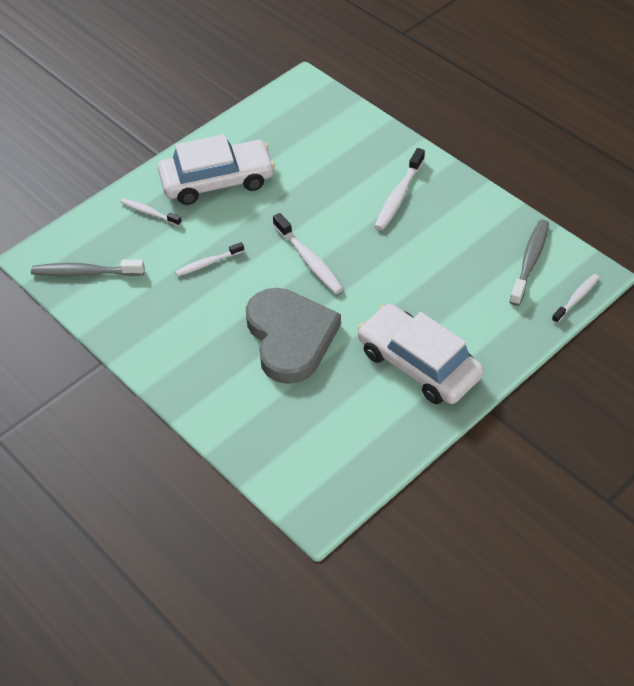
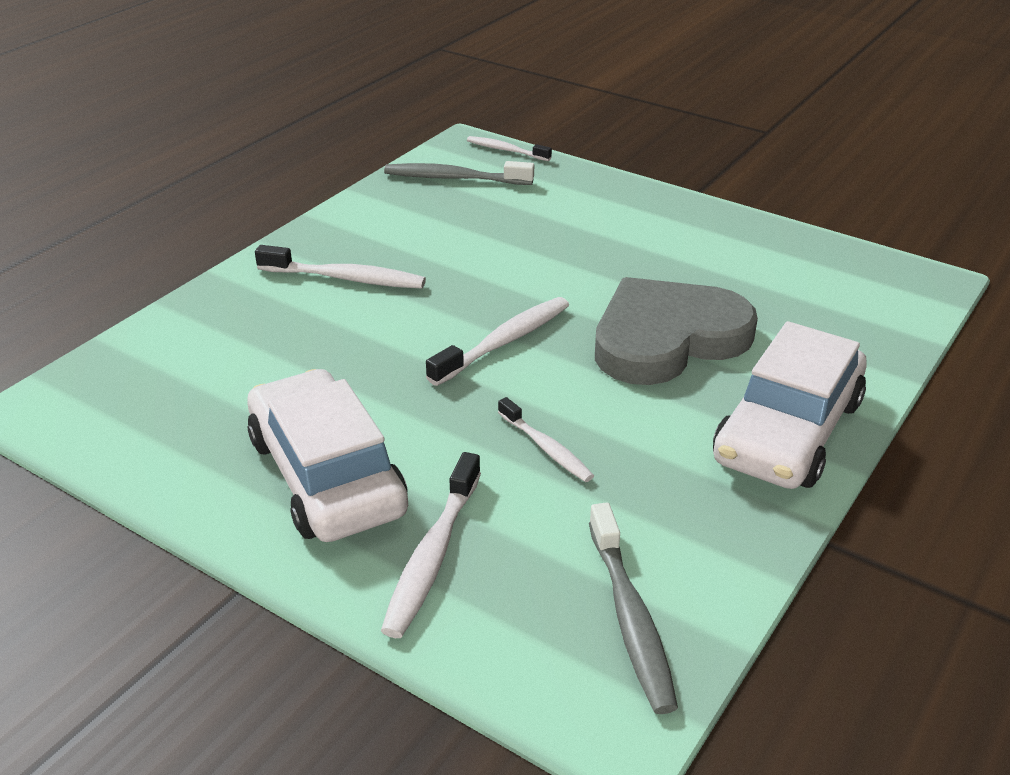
camera: 105 degrees left, 15 degrees down
(149, 212) = (432, 556): white toothbrush -> white toothbrush, size x1.55
(419, 364) = (658, 236): white car -> white car (787, 431)

